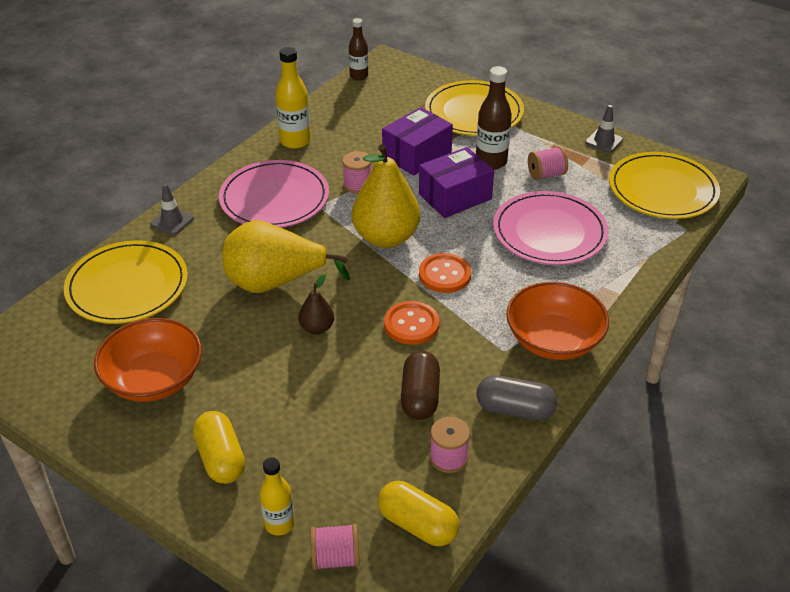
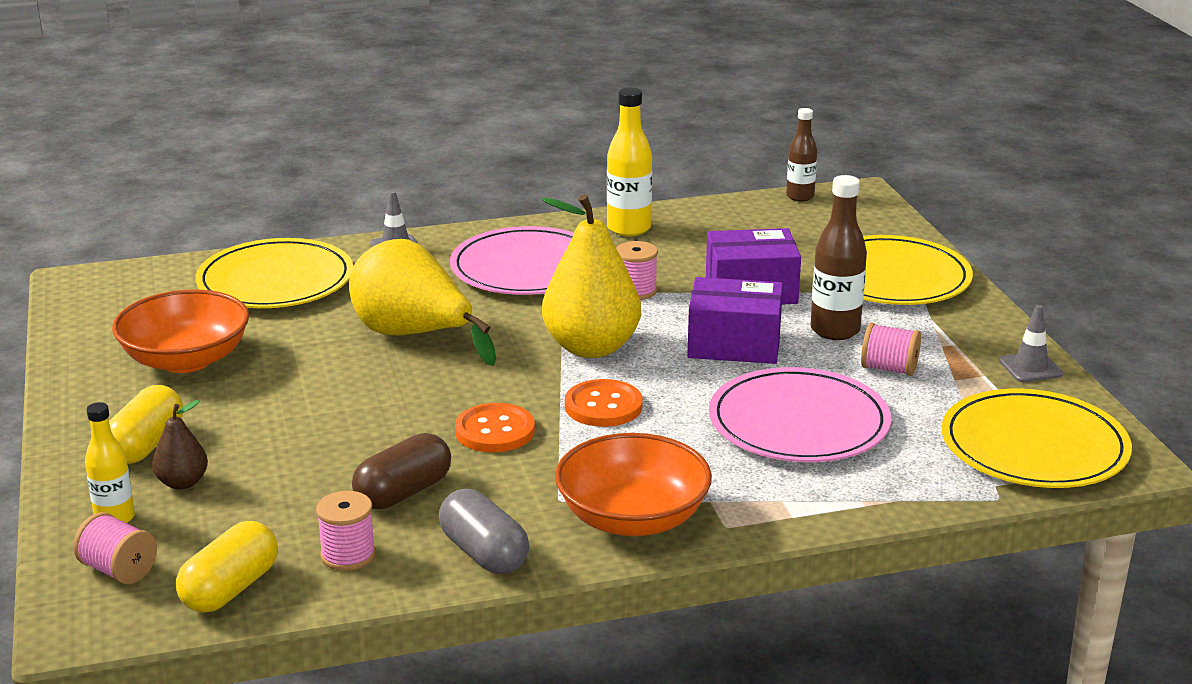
camera: 40 degrees right, 15 degrees down
(317, 328) = (394, 390): brown pear -> brown pear (182, 483)
(417, 525) = (230, 589): yellow capsule -> yellow capsule turned 45 degrees clockwise

